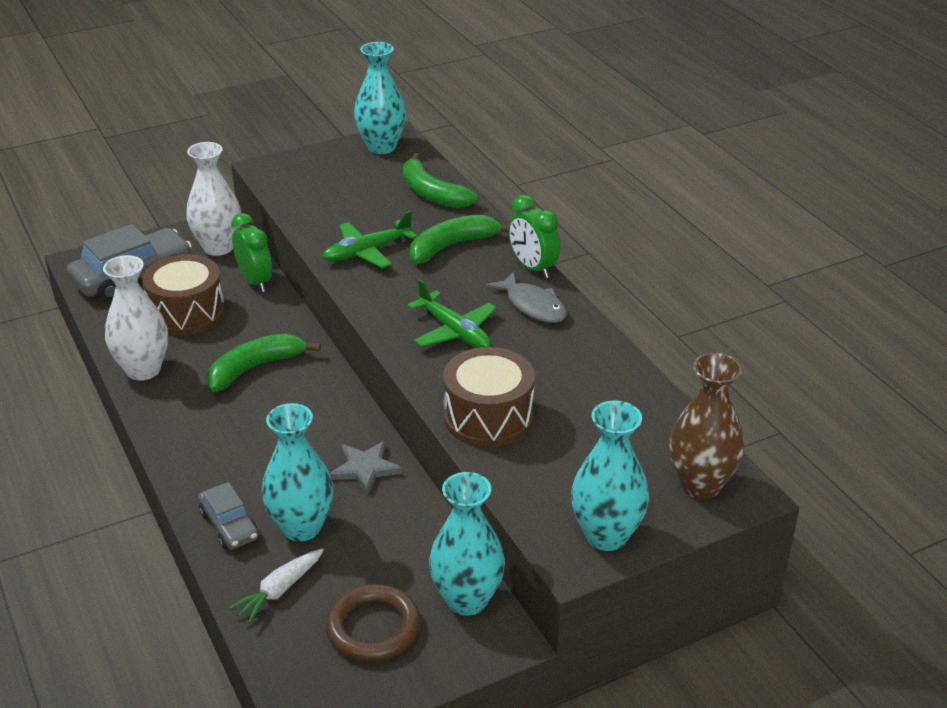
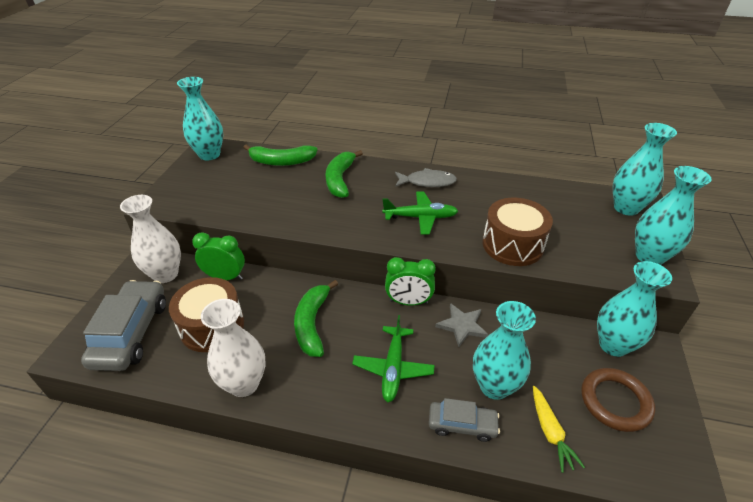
camera: 50 degrees left, 5 degrees up
(279, 590) = (550, 432): white carrot -> yellow carrot
(367, 252) = (303, 209): green plane -> green plane (393, 368)
(533, 268) = (394, 166): green clock -> green clock (408, 302)
(700, 484) = (626, 208): brown vase -> turquoise vase

